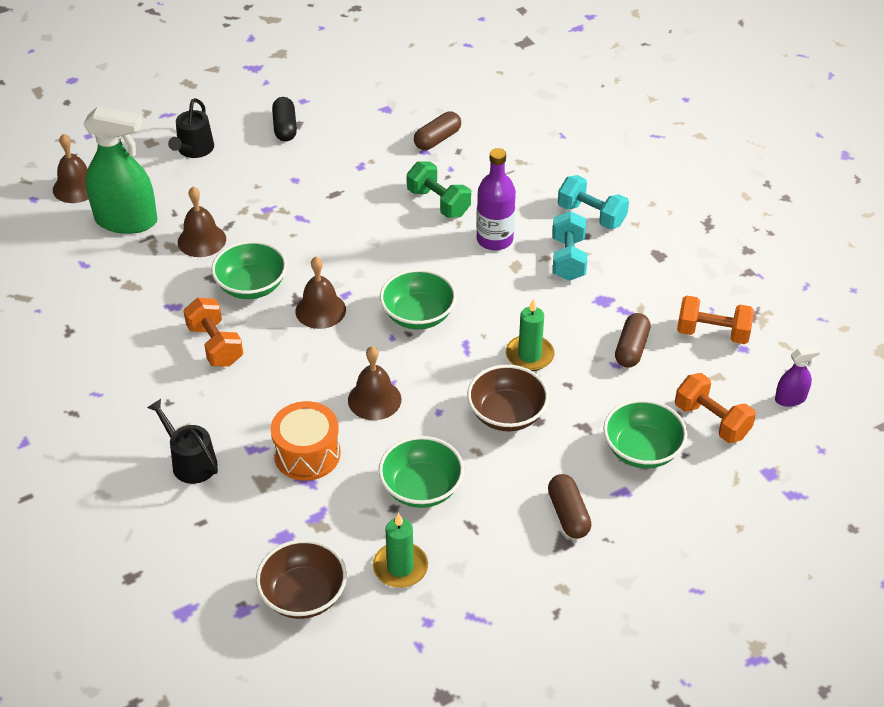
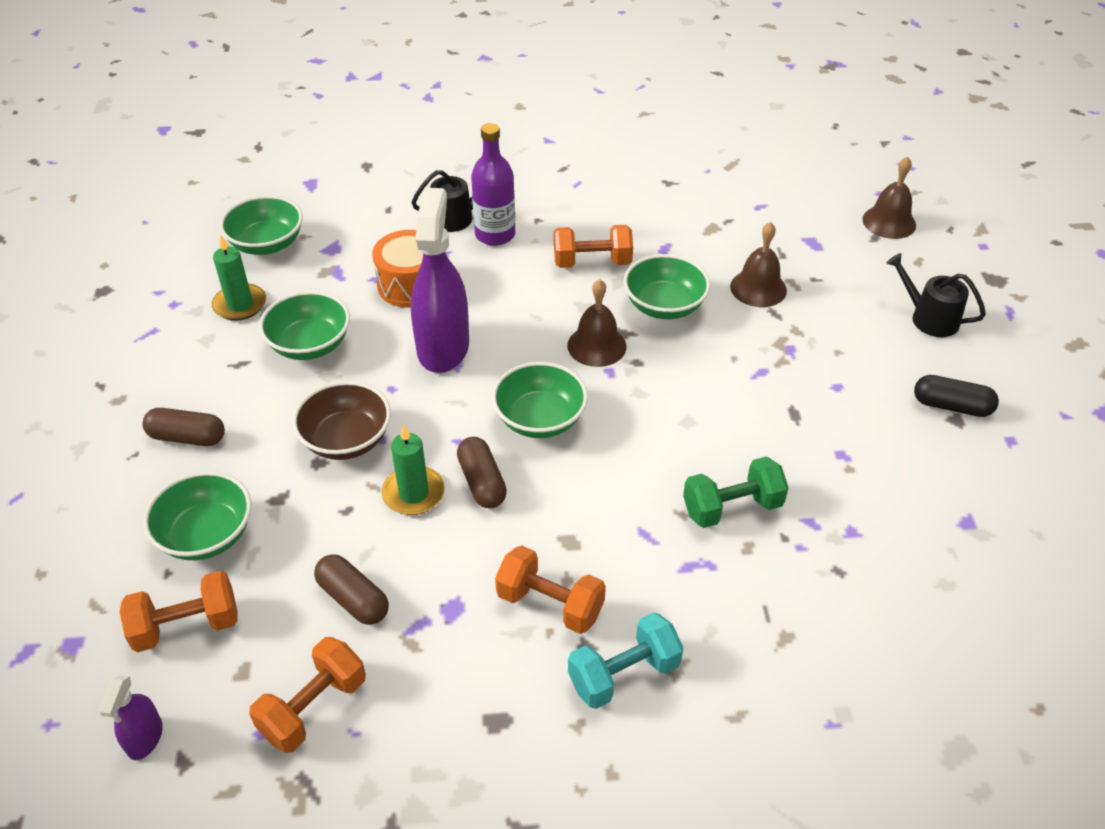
camera: 115 degrees right, 0 degrees up
(126, 221) = (816, 244): green spray bottle -> none
(303, 595) = (267, 244): brown bowl -> green bowl
(374, 399) = (443, 347): brown bell -> purple spray bottle
(437, 139) = (874, 556): brown capsule -> brown capsule (482, 482)
(494, 240) = (630, 539): purple bottle -> purple bottle (495, 235)
(568, 259) = (550, 604): turquoise dumbbell -> orange dumbbell

